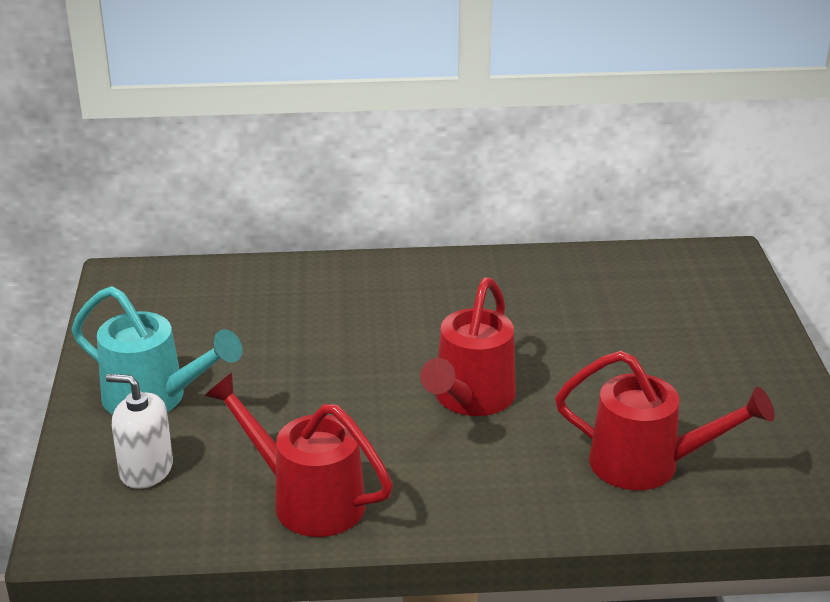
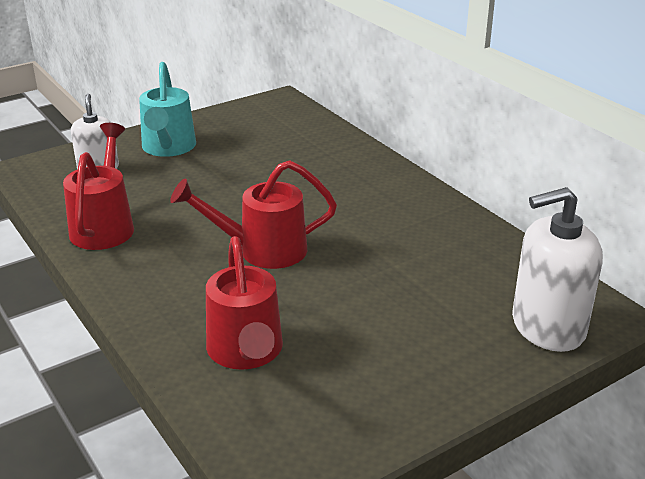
camera: 60 degrees right, 0 degrees up
(722, 289) = (547, 326): none -> white soap dispenser

